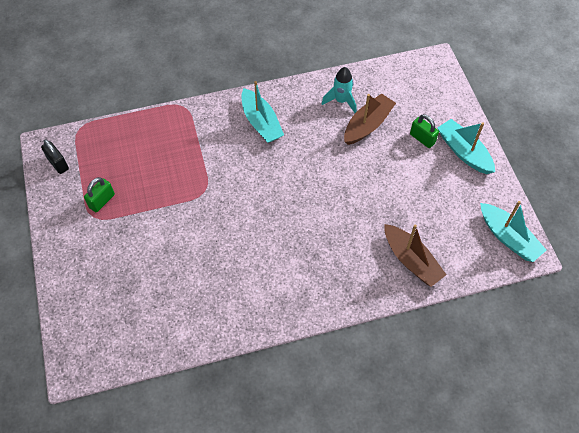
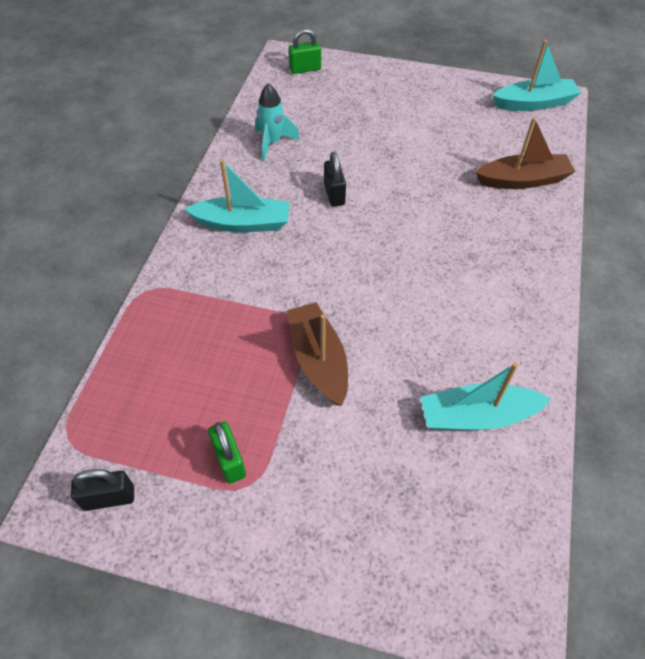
camera: 60 degrees left, 5 degrees down
(318, 156) = (334, 194): none -> black padlock
(367, 125) = (323, 137): brown boat -> brown boat (318, 360)
(422, 138) = (374, 106): green padlock -> green padlock (305, 69)
(464, 152) = (413, 87): turquoise boat -> turquoise boat (477, 416)

